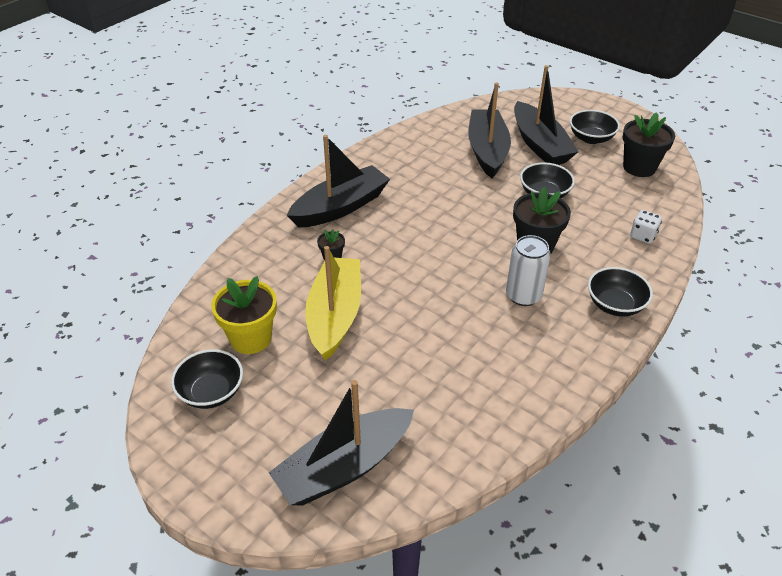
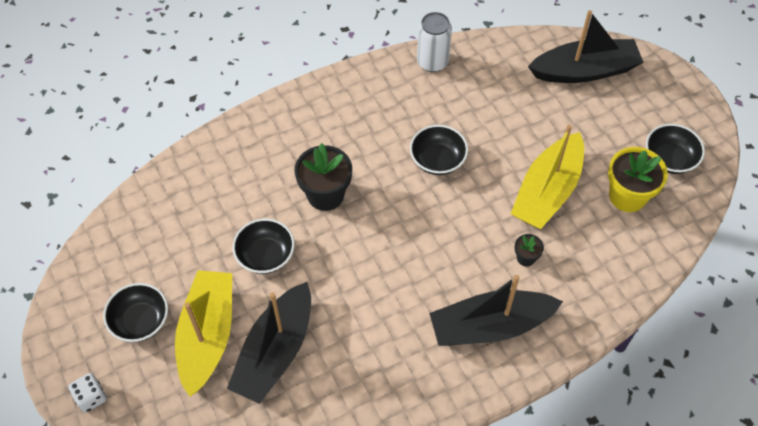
camera: 155 degrees left, 15 degrees up
(523, 296) = (375, 148): white can -> white can (432, 62)
(540, 145) = (207, 335): black boat -> yellow boat
(615, 305) = (307, 111): black bowl -> black bowl (437, 160)
(639, 167) = (134, 252): black flower pot -> none
(643, 236) = (218, 166): white dice -> white dice (91, 397)

